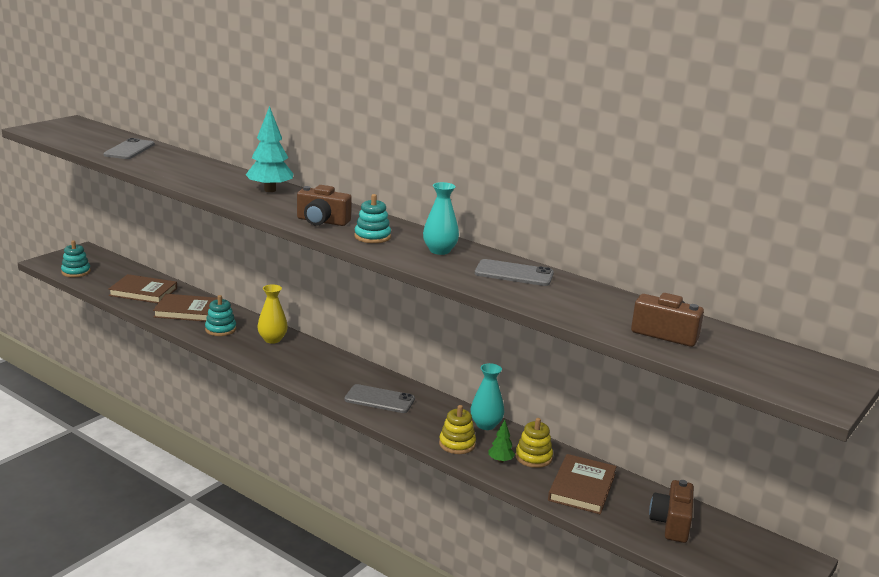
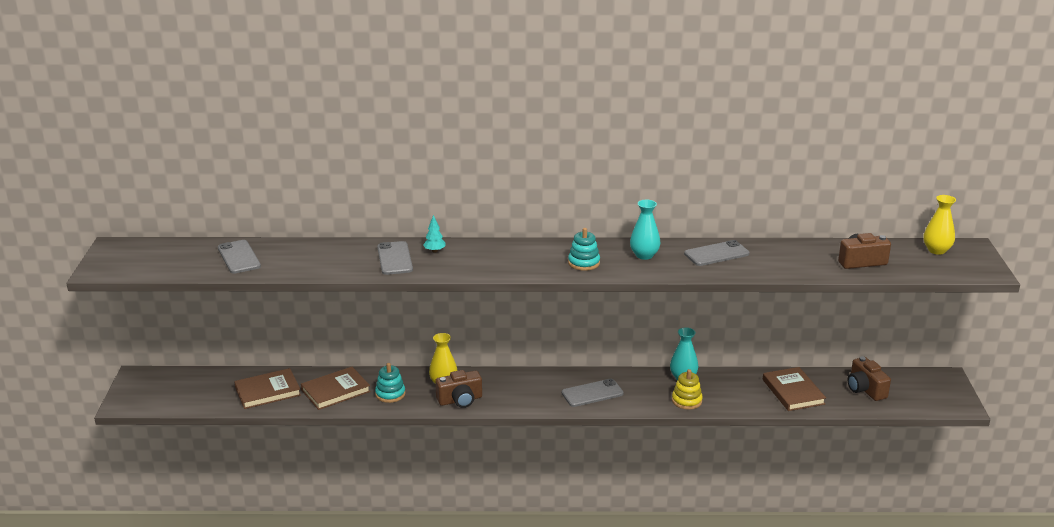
camera: 35 degrees left, 5 degrees up
(76, 272) = (171, 401): turquoise stacking toy -> none
(230, 184) = (394, 258): none -> grey phone
(270, 190) = (434, 251): turquoise tree -> turquoise tree, size x0.50
(322, 221) = (527, 264): brown camera -> brown camera (460, 400)
(500, 461) = (727, 398): green tree -> none
(533, 457) = (741, 386): yellow stacking toy -> none
(788, 359) = (936, 250): none -> yellow vase

